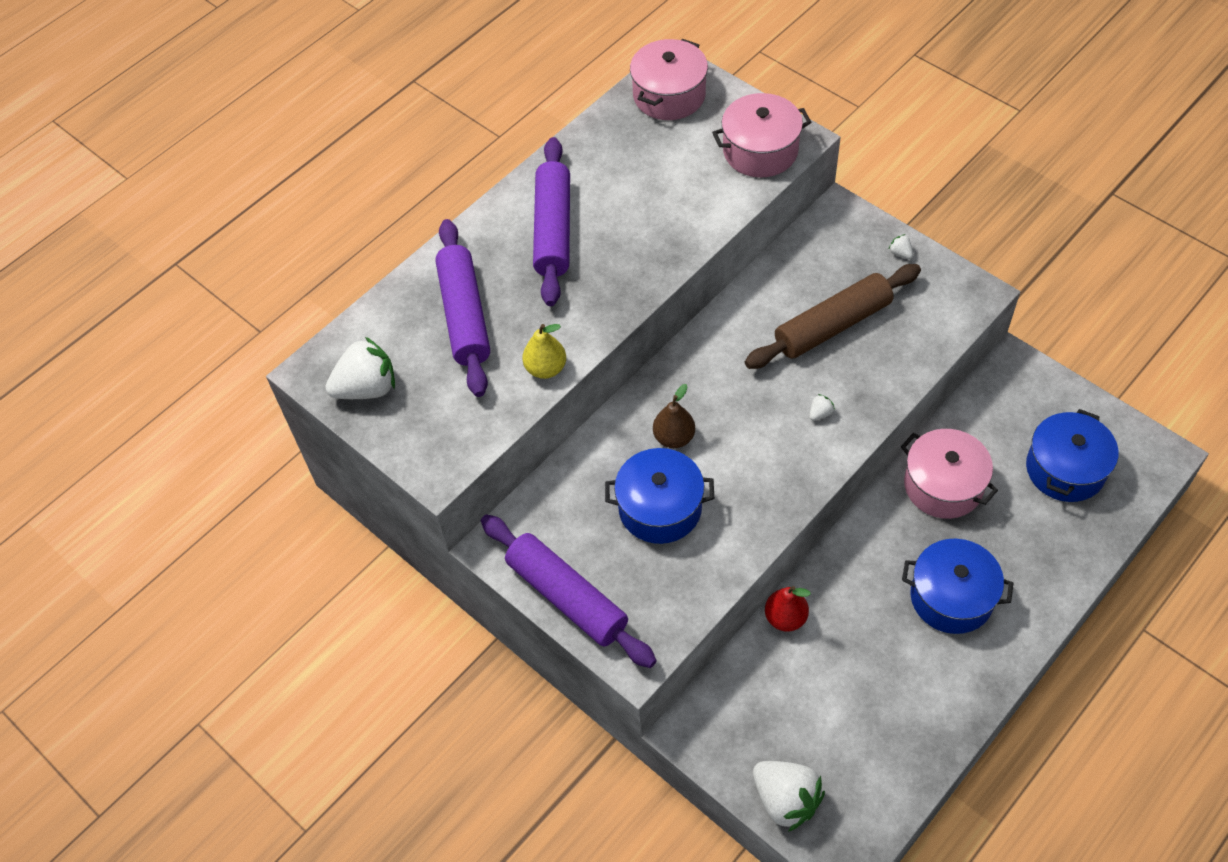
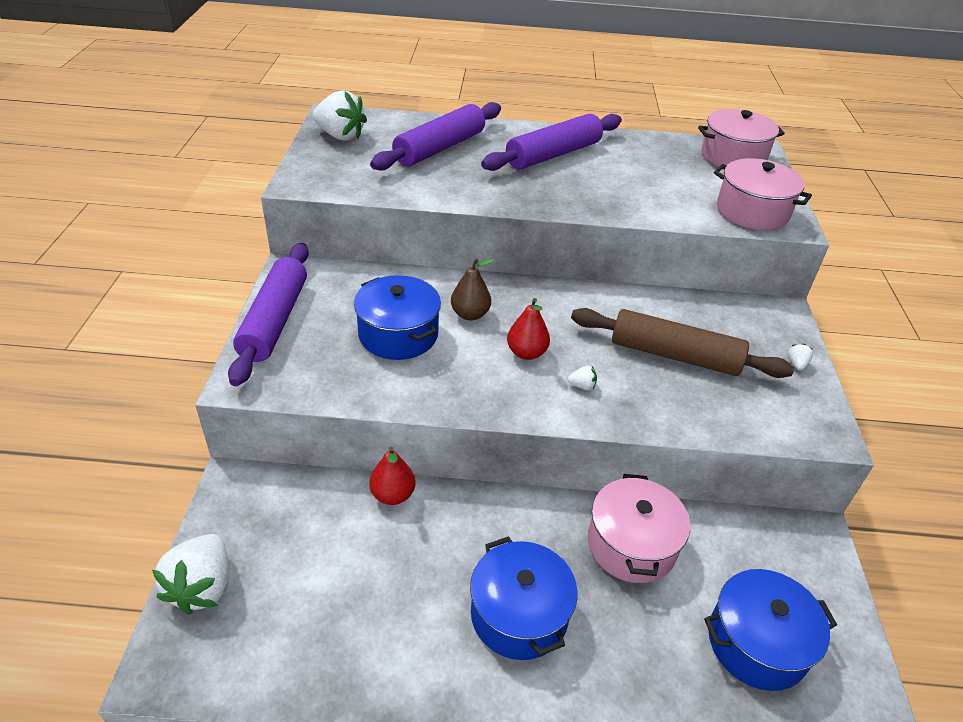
camera: 45 degrees right, 15 degrees down
(546, 368) = (433, 193): yellow pear -> none
(754, 427) = (526, 353): none -> red pear

